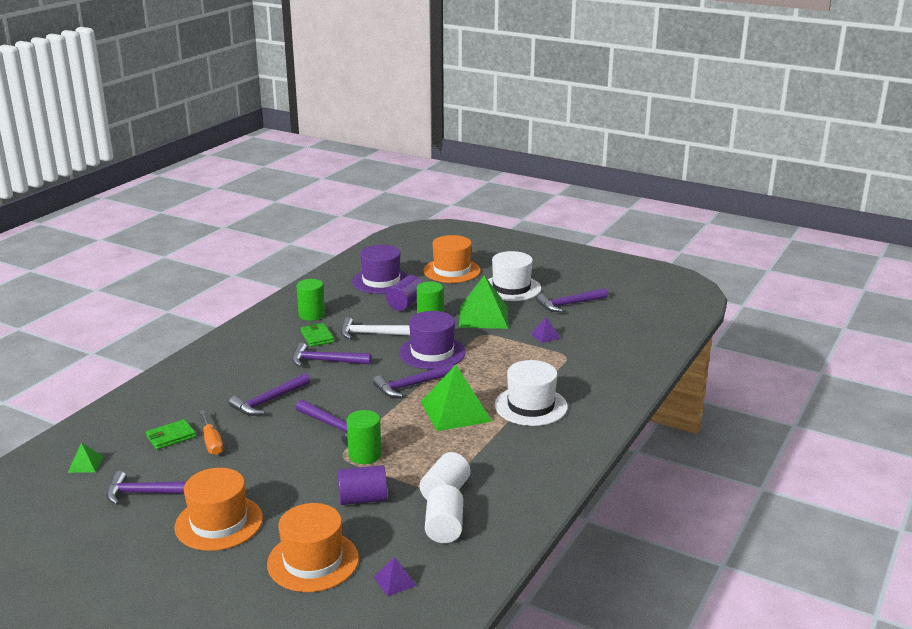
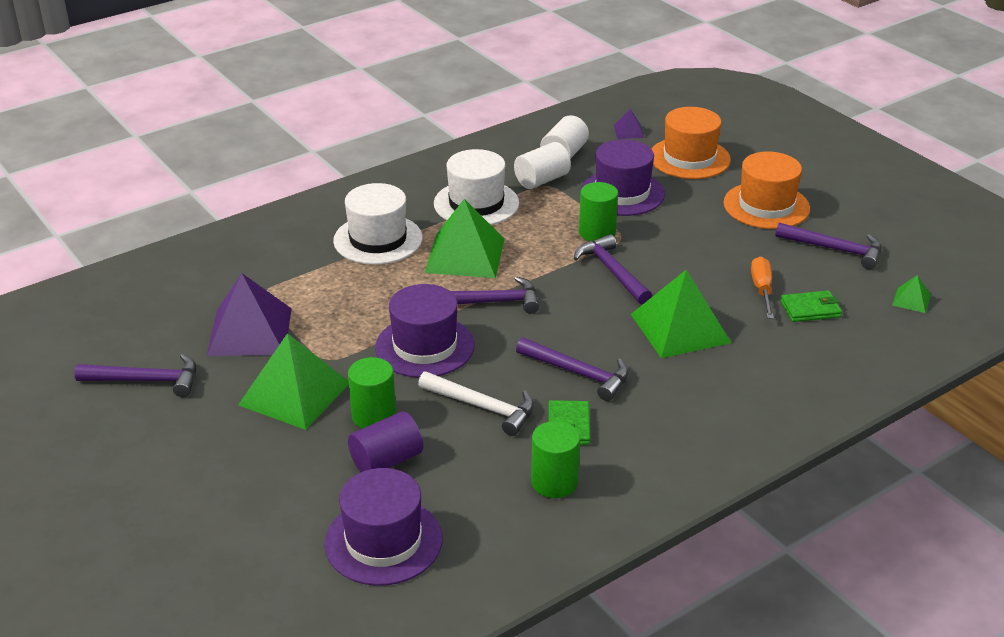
camera: 155 degrees left, 10 degrees up
(268, 401) = (680, 328): purple hammer -> green pyramid
(363, 499) = (622, 193): purple cylinder -> purple hat
(452, 271) = (235, 530): orange hat -> none
(511, 288) = (187, 446): white hat -> white hat (476, 203)
(545, 336) = (250, 331): purple pyramid -> purple pyramid, size x2.24

